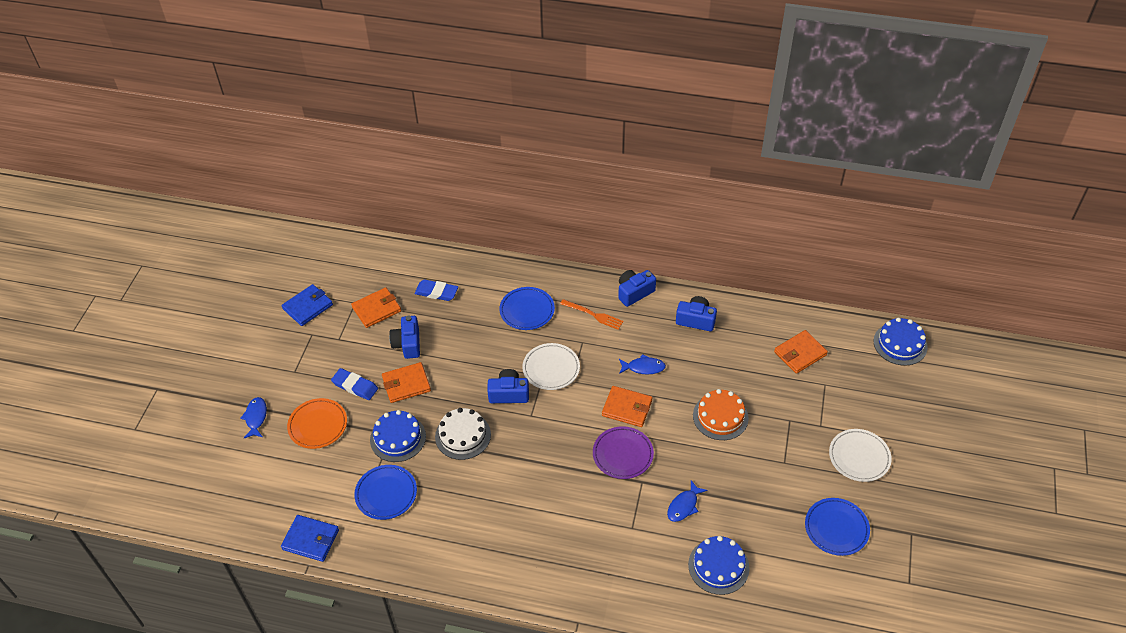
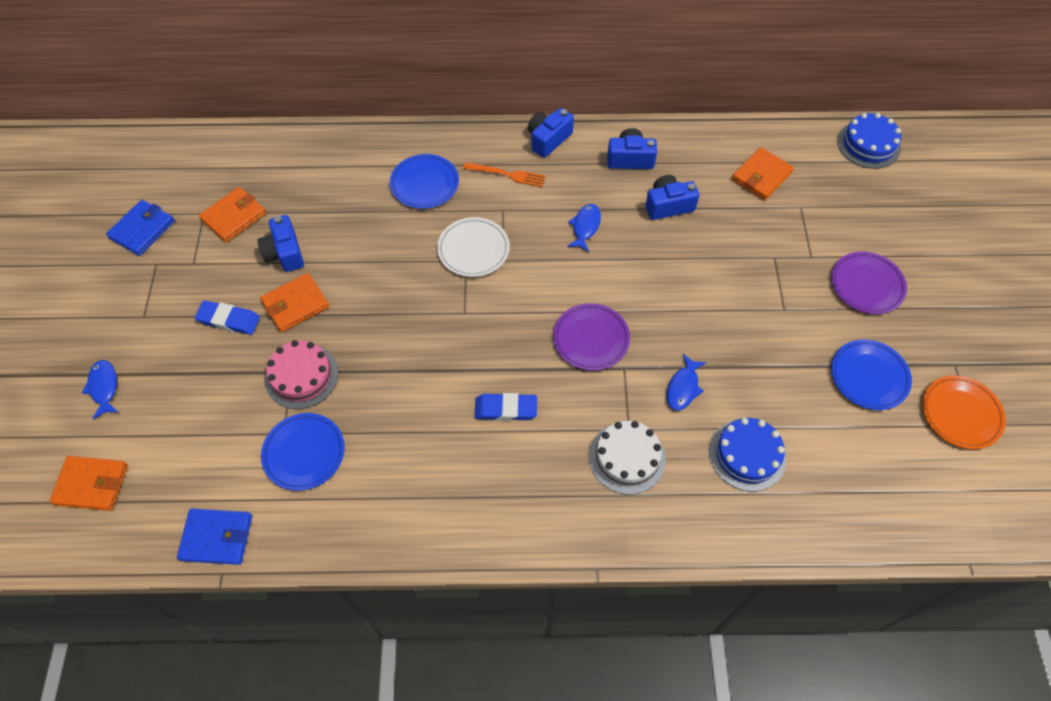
camera: 15 degrees left, 10 degrees up
(318, 425) = (191, 381): orange plate -> orange plate (961, 414)
(398, 438) = (301, 376): blue cake -> pink cake
(436, 292) = (305, 182): blue eraser -> blue eraser (506, 409)
(463, 435) = (385, 356): white cake -> white cake (627, 457)
(509, 394) = (429, 291): blue camera -> blue camera (668, 205)
(627, 408) = (579, 280): orange wallet -> orange wallet (91, 484)
(643, 367) = (585, 227): blue fish -> blue fish turned 60 degrees counterclockwise
(720, 416) = (693, 269): orange cake -> none
(859, 457) = (866, 285): white plate -> purple plate

